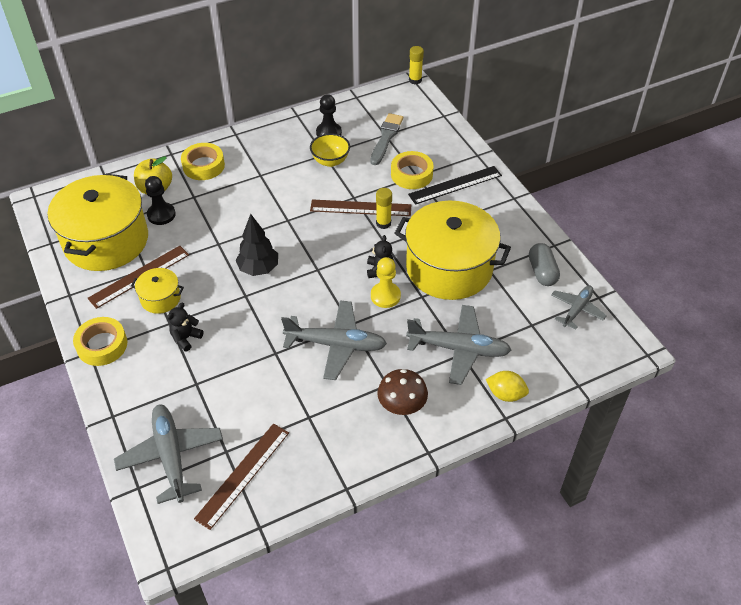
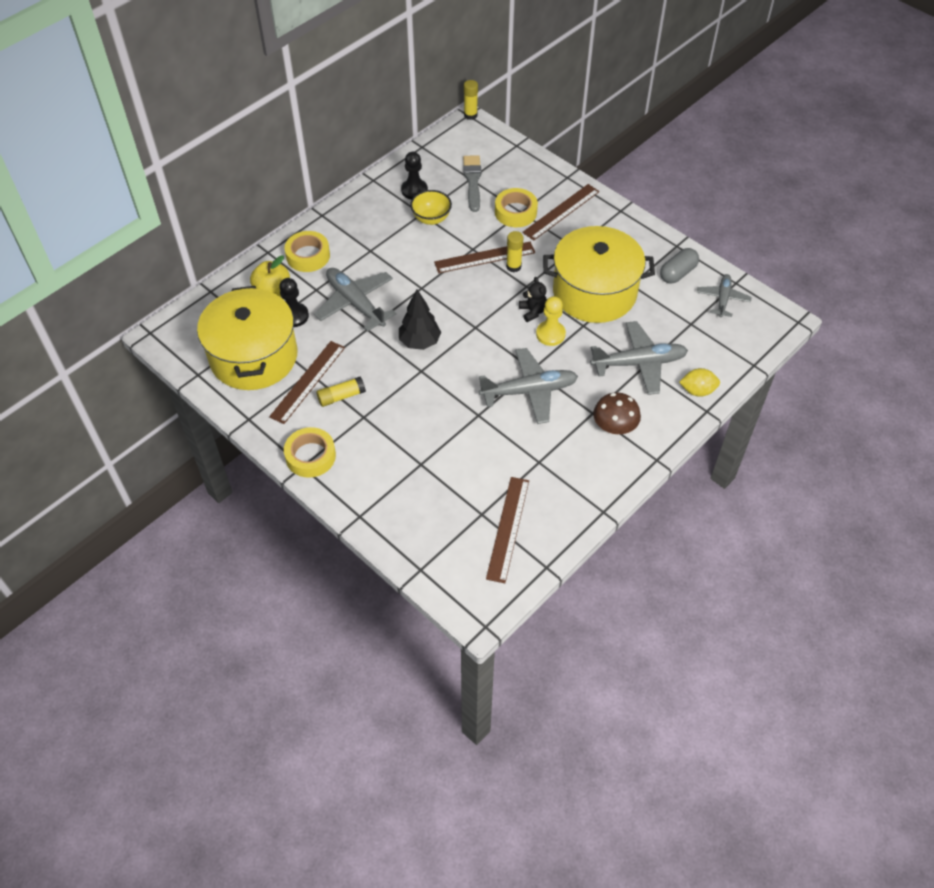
camera: 20 degrees left, 5 degrees up
(160, 298) = (341, 396): yellow pot -> yellow glue stick
(171, 456) = (434, 533): grey plane -> grey plane (355, 303)
(186, 338) = (387, 426): black teddy bear -> none
(455, 185) = (561, 212): black ruler -> brown ruler
(542, 272) = (677, 273): grey capsule -> grey capsule turned 75 degrees clockwise

